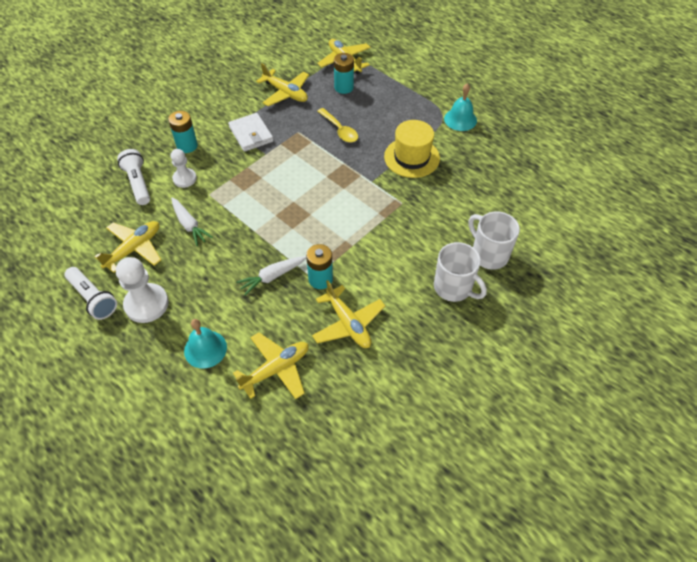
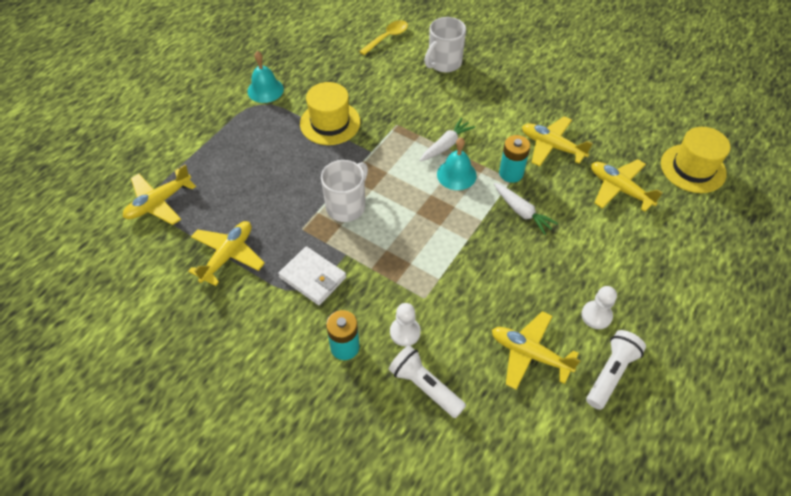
camera: 100 degrees left, 0 degrees up
(138, 183) = (425, 386): white flashlight -> white flashlight turned 75 degrees clockwise
(146, 304) = (596, 315): white pawn -> white pawn, size x0.62
(189, 225) = (477, 305): white carrot -> white carrot (446, 145)
(205, 349) = (624, 247): turquoise bell -> turquoise bell (456, 174)
(251, 134) = (313, 277): white wallet -> white wallet turned 75 degrees clockwise
(285, 458) = (693, 168): none -> yellow hat
(340, 130) = (294, 189): yellow spoon -> yellow spoon (387, 38)
(344, 87) = (214, 196): turquoise battery -> none
(348, 323) = (552, 146): yellow plane -> yellow plane turned 105 degrees counterclockwise
(454, 287) = (487, 82): white mug -> white mug (346, 206)

